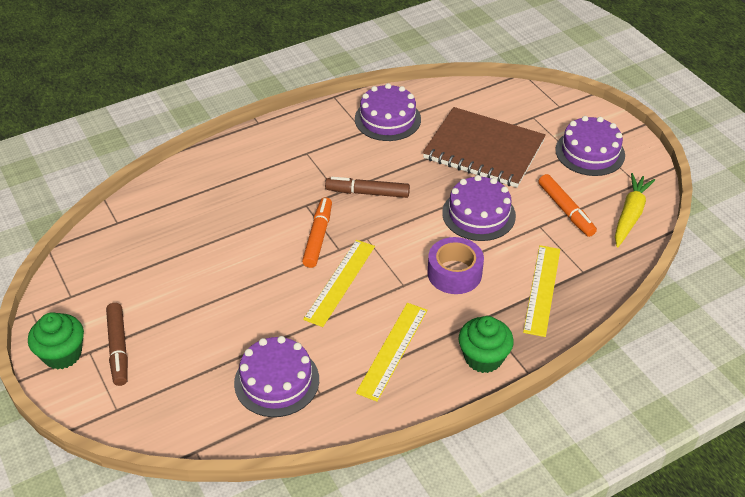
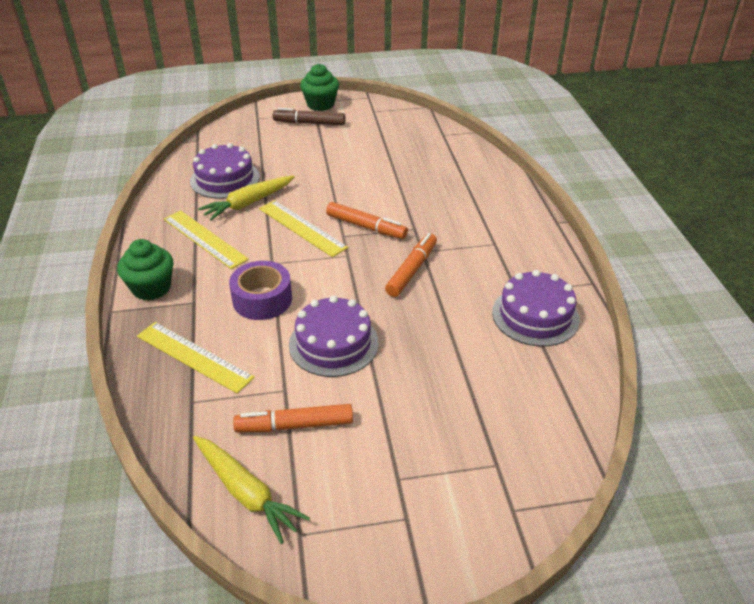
camera: 110 degrees right, 5 degrees down
(316, 340) = (248, 203): none -> yellow carrot
(367, 193) = (412, 270): brown marker -> orange marker
(483, 150) = (444, 385): brown notebook -> none
(590, 152) = (391, 502): purple cake -> none

